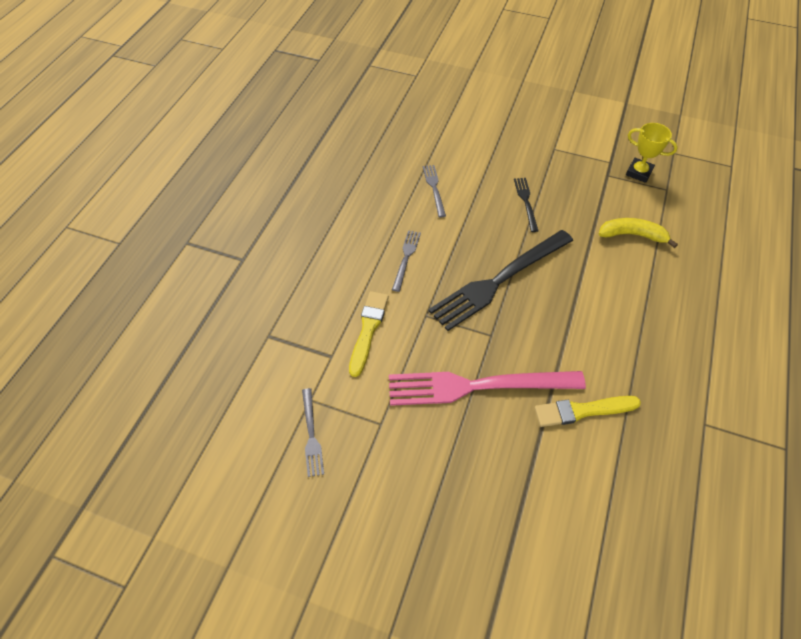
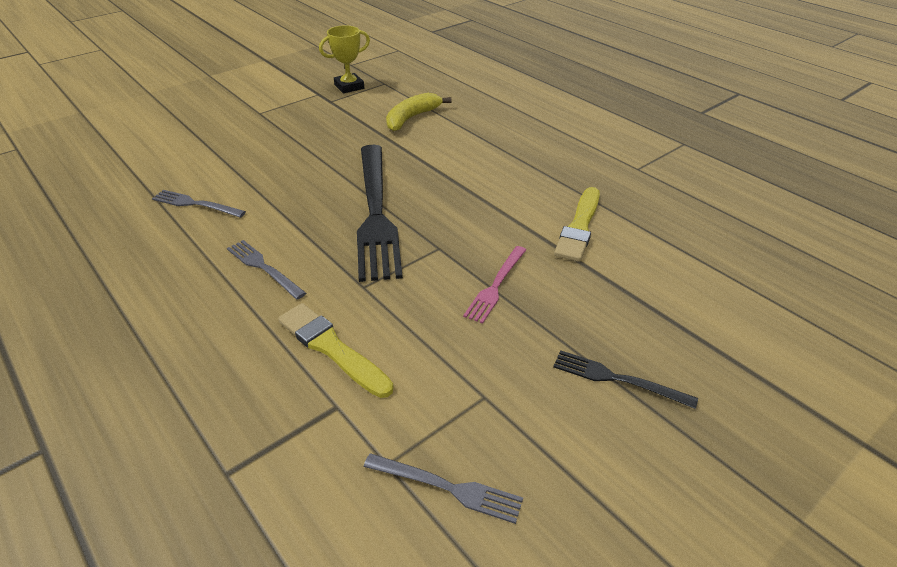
camera: 60 degrees left, 15 degrees down
(478, 386) = (496, 285): pink fork -> pink fork, size x0.46
(526, 202) = (300, 155): black fork -> black fork (618, 379)

